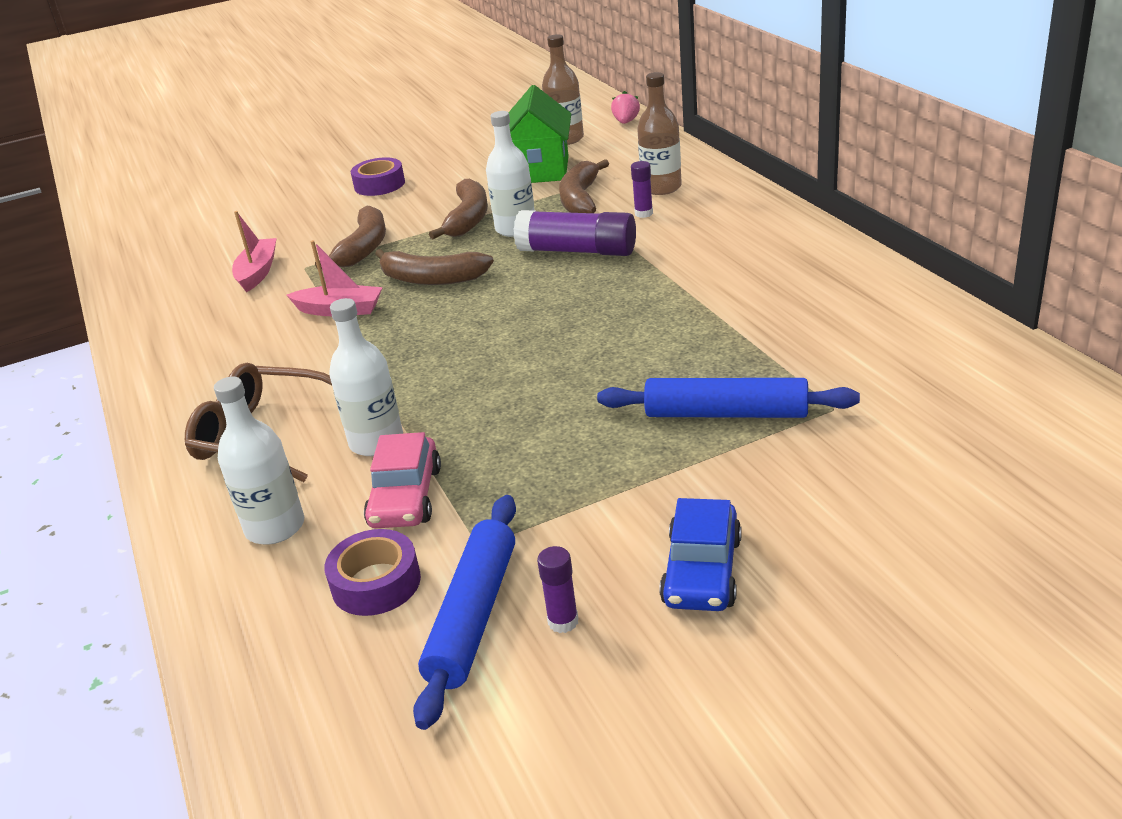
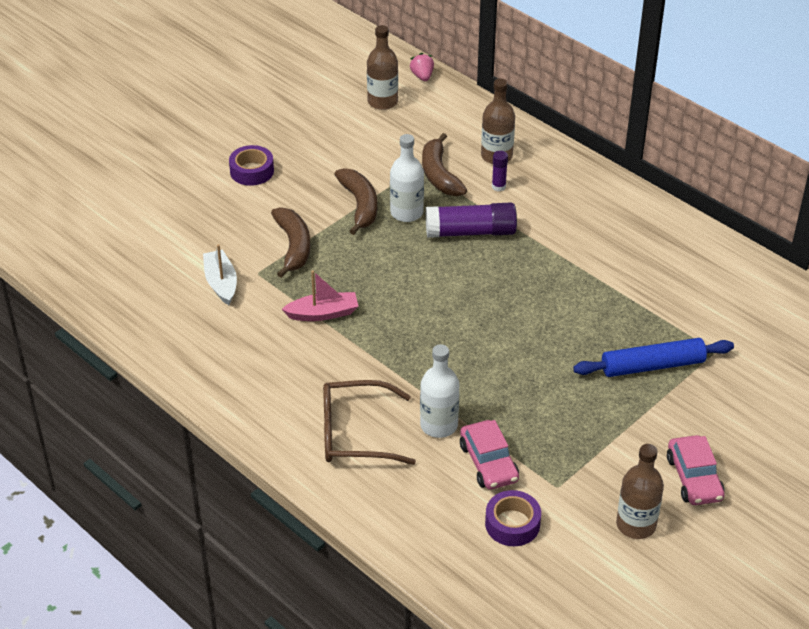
camera: 25 degrees left, 10 degrees up
(258, 272) = (221, 283): pink boat -> white boat
(275, 527) = (419, 500): white bottle -> none
(432, 279) = (374, 273): brown banana -> none
(473, 616) = (584, 532): blue rolling pin -> none
(540, 170) = (384, 143): green house -> none
(563, 621) = (636, 524): purple glue stick -> brown bottle
(702, 571) = (694, 478): blue car -> pink car

